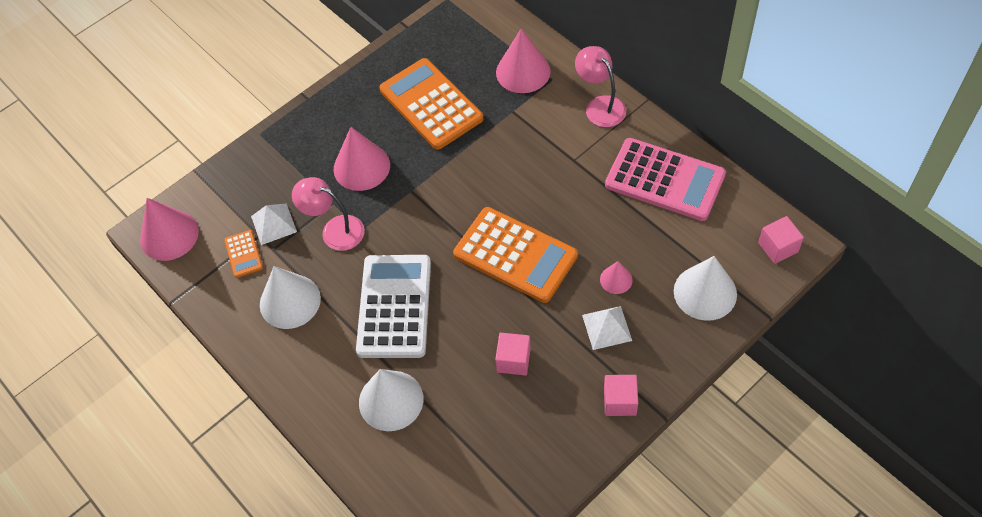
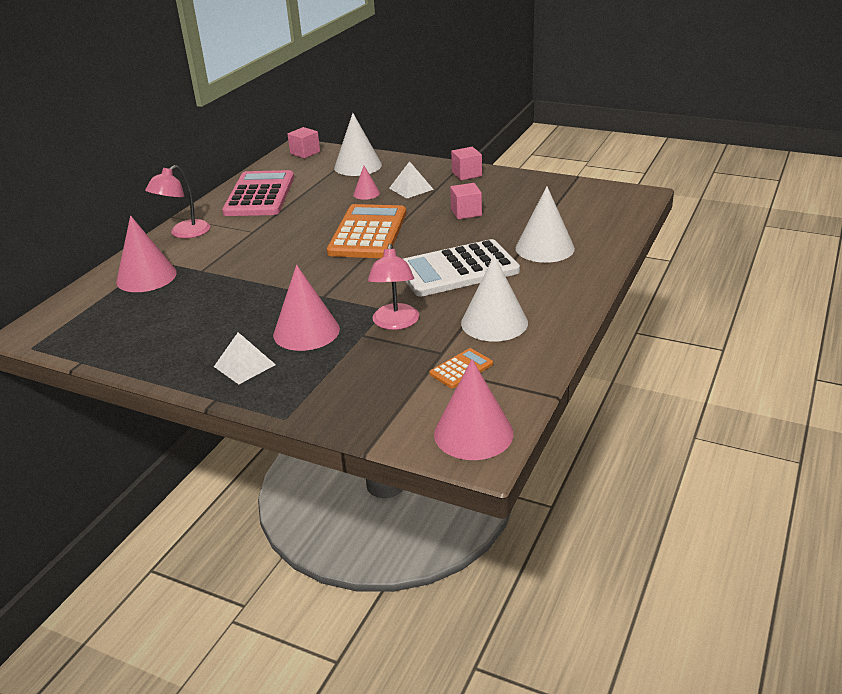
camera: 115 degrees left, 25 degrees down
(274, 224) = (410, 362): white pyramid -> white pyramid (244, 365)
(431, 104) = (204, 315): orange calculator -> none

